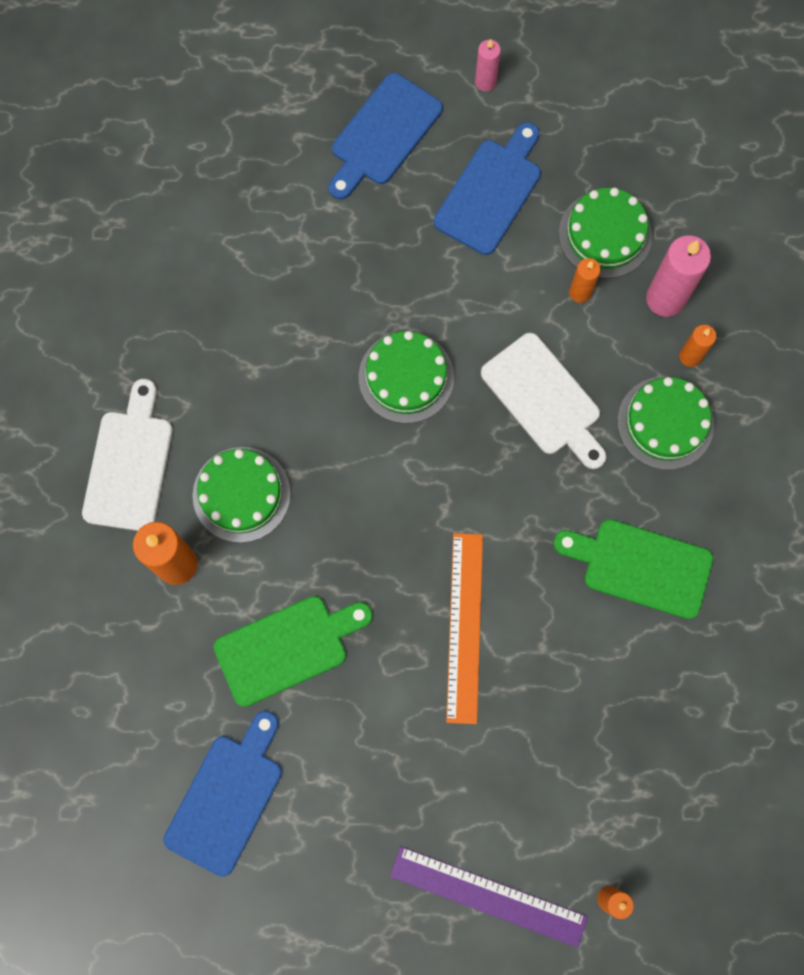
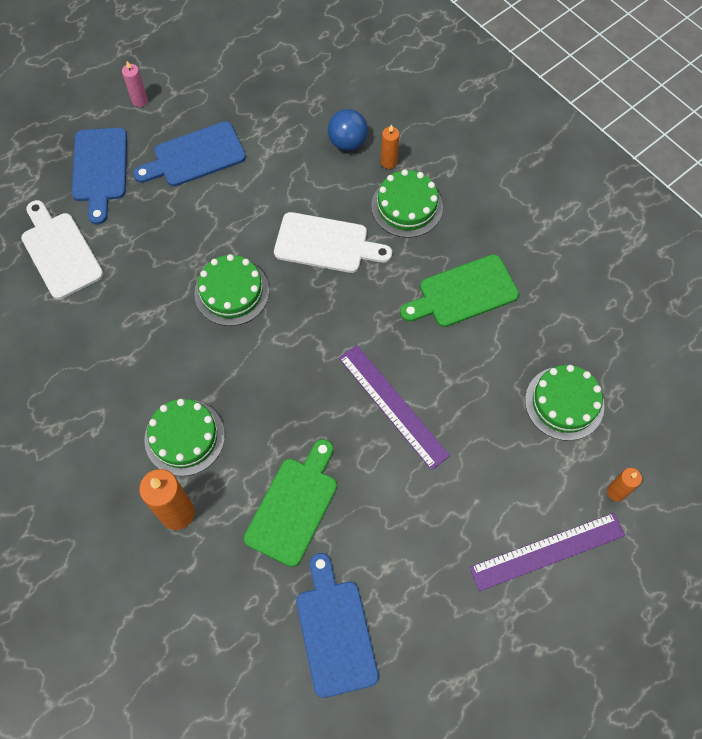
camera: 40 degrees left, 10 degrees down
(130, 464) = (93, 476): white cutting board -> white cutting board (60, 252)
(465, 627) = (393, 406): orange ruler -> purple ruler
(491, 192) = (195, 156): blue cutting board -> blue cutting board turned 105 degrees counterclockwise
(580, 292) = (295, 173): orange candle -> none
(605, 234) = (283, 133): green cake -> green cake (564, 403)
(665, 299) = (347, 142): pink candle -> blue ball

